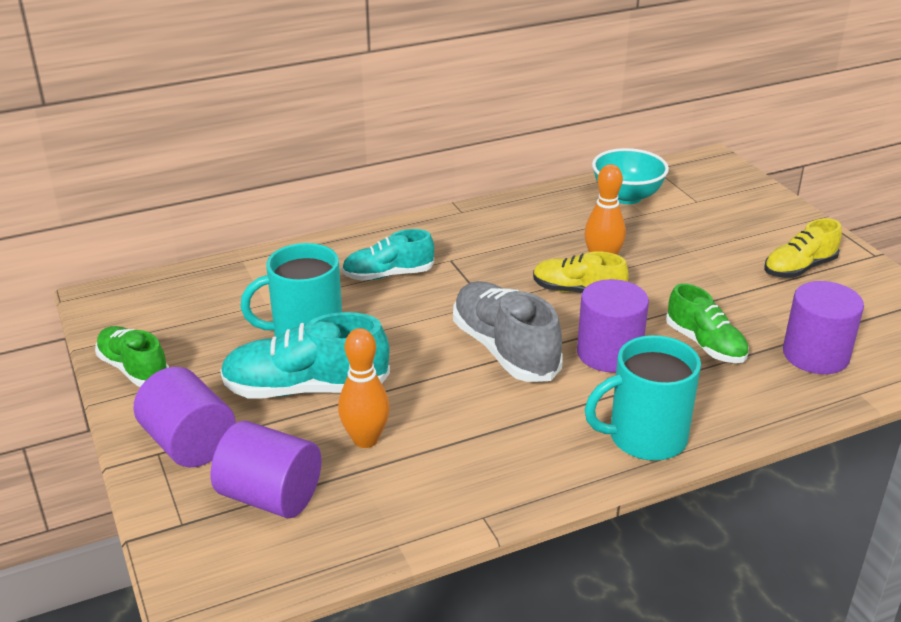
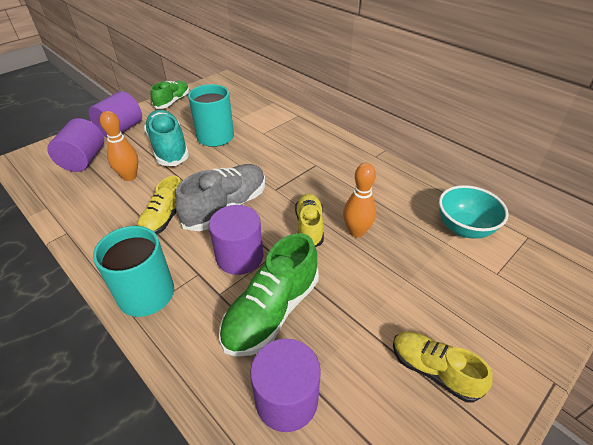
camera: 70 degrees right, 10 degrees up
(388, 275) = (285, 147): turquoise shoe -> none
(500, 409) = (165, 218): none -> yellow shoe
(705, 344) = (272, 311): green shoe -> green shoe, size x1.55

